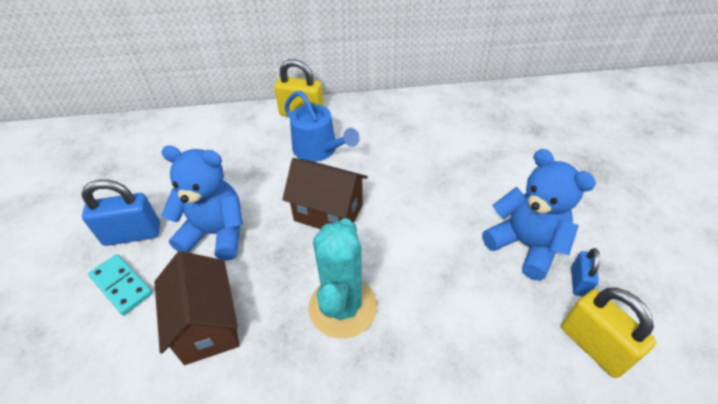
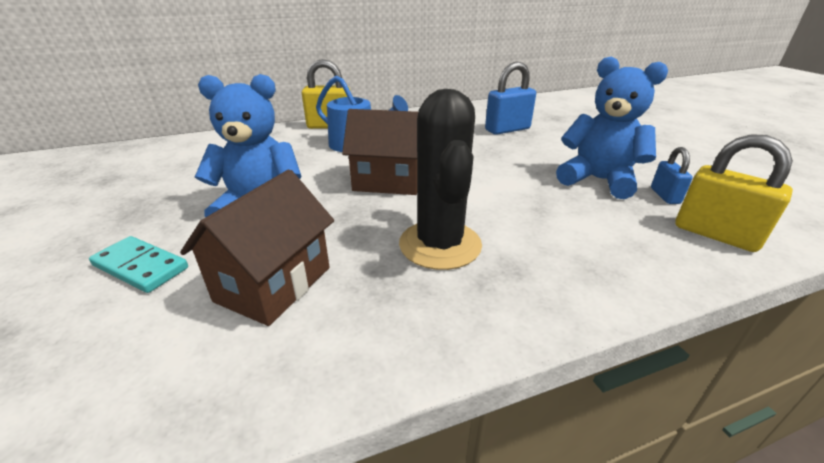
camera: 15 degrees left, 15 degrees down
(132, 234) = (150, 223): blue padlock -> blue padlock (507, 129)
(207, 325) = (273, 284): brown house -> brown house turned 60 degrees clockwise
(343, 307) = (440, 245): turquoise cactus -> black cactus

